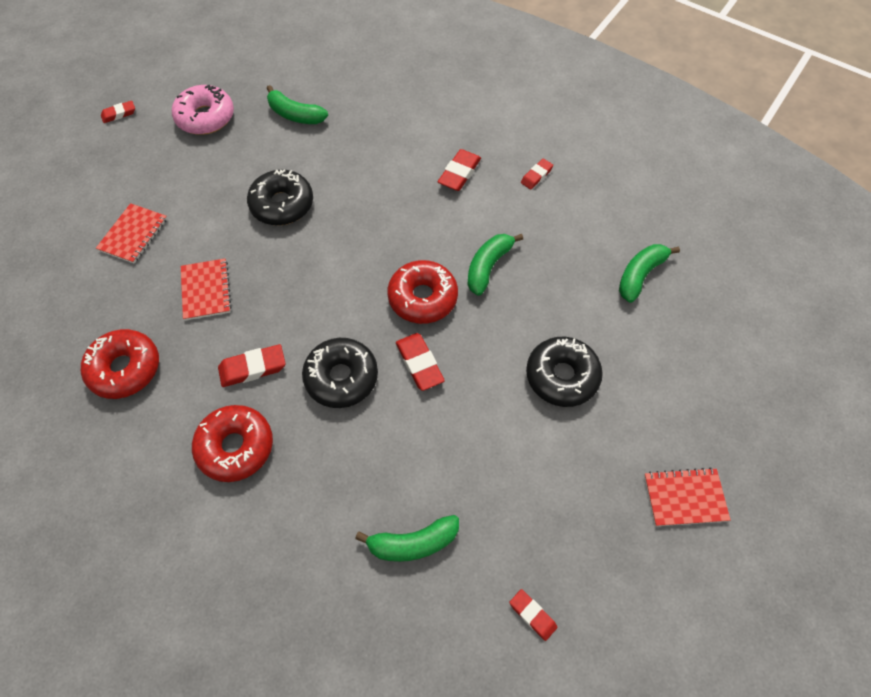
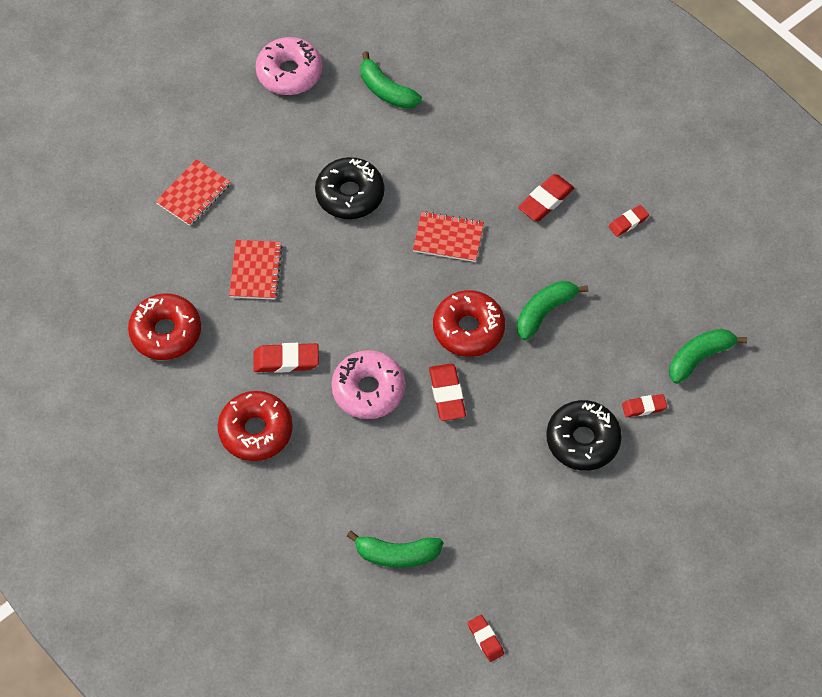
camera: 15 degrees right, 0 degrees up
(119, 114) = (198, 48): red eraser -> red eraser (644, 407)
(341, 377) = (368, 390): black donut -> pink donut
(685, 497) = (660, 579): red notebook -> red notebook (448, 238)

